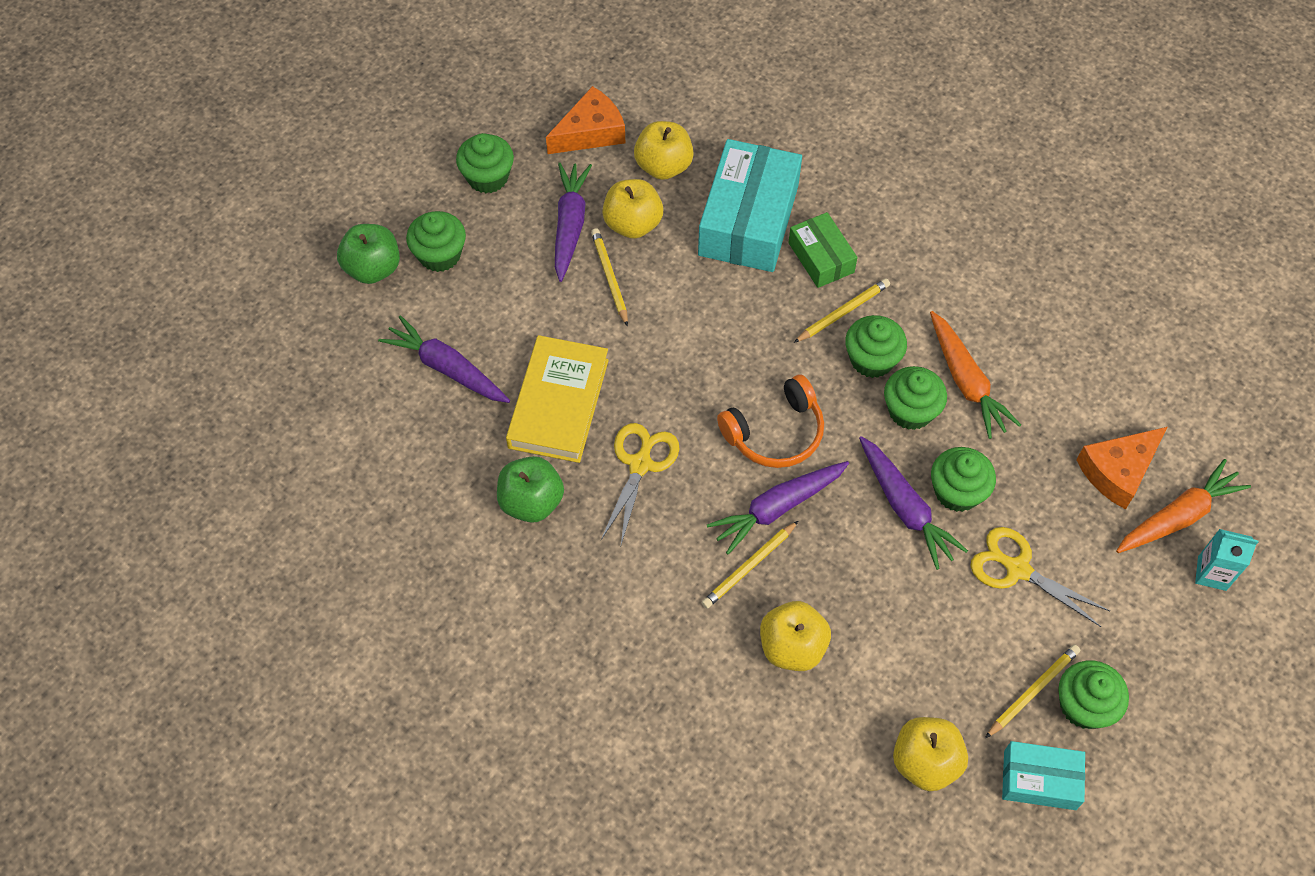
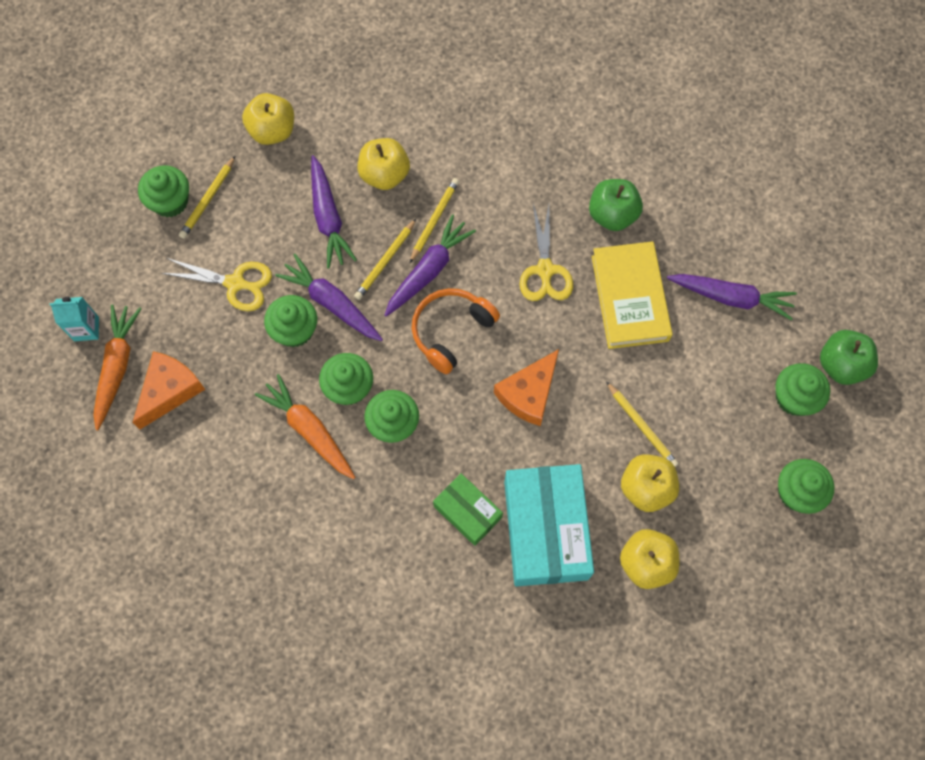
camera: 160 degrees right, 10 degrees up
(570, 225) = (700, 467): purple carrot -> purple carrot (328, 217)
(591, 132) = (730, 578): orange cheese -> orange cheese (529, 393)
(843, 312) = (431, 462): yellow pencil -> yellow pencil (385, 261)
(1039, 780) = (193, 144): turquoise box -> none
(1178, 516) = (117, 367): orange carrot -> orange carrot turned 150 degrees clockwise

